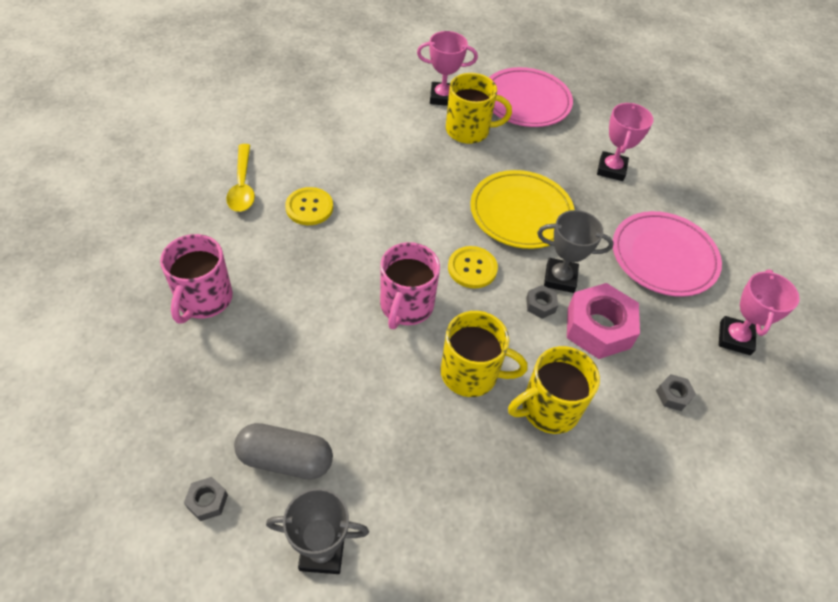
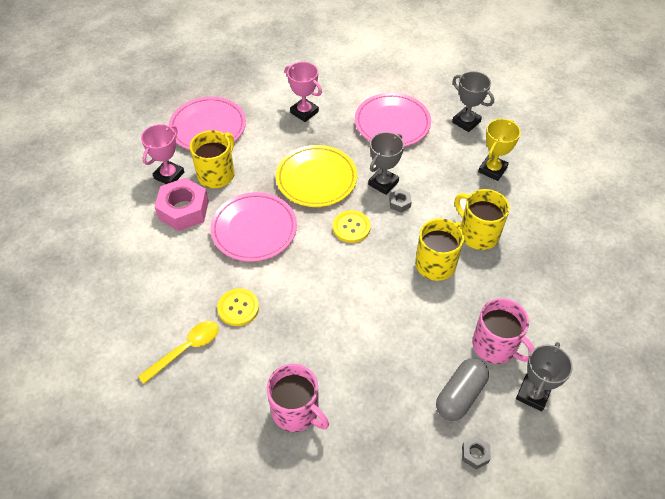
camera: 60 degrees left, 0 degrees up
(242, 186) = (186, 349): yellow spoon -> yellow spoon turned 60 degrees counterclockwise
(406, 306) = (365, 279): pink mug -> pink mug (495, 346)
(416, 185) = (254, 229): none -> pink plate
(548, 408) = (478, 234): yellow mug -> yellow mug turned 135 degrees clockwise
(598, 328) = (430, 182): pink nut -> pink nut (183, 210)
(673, 395) = (492, 170): grey nut -> yellow trophy
(735, 338) = (466, 122): pink trophy -> grey trophy

